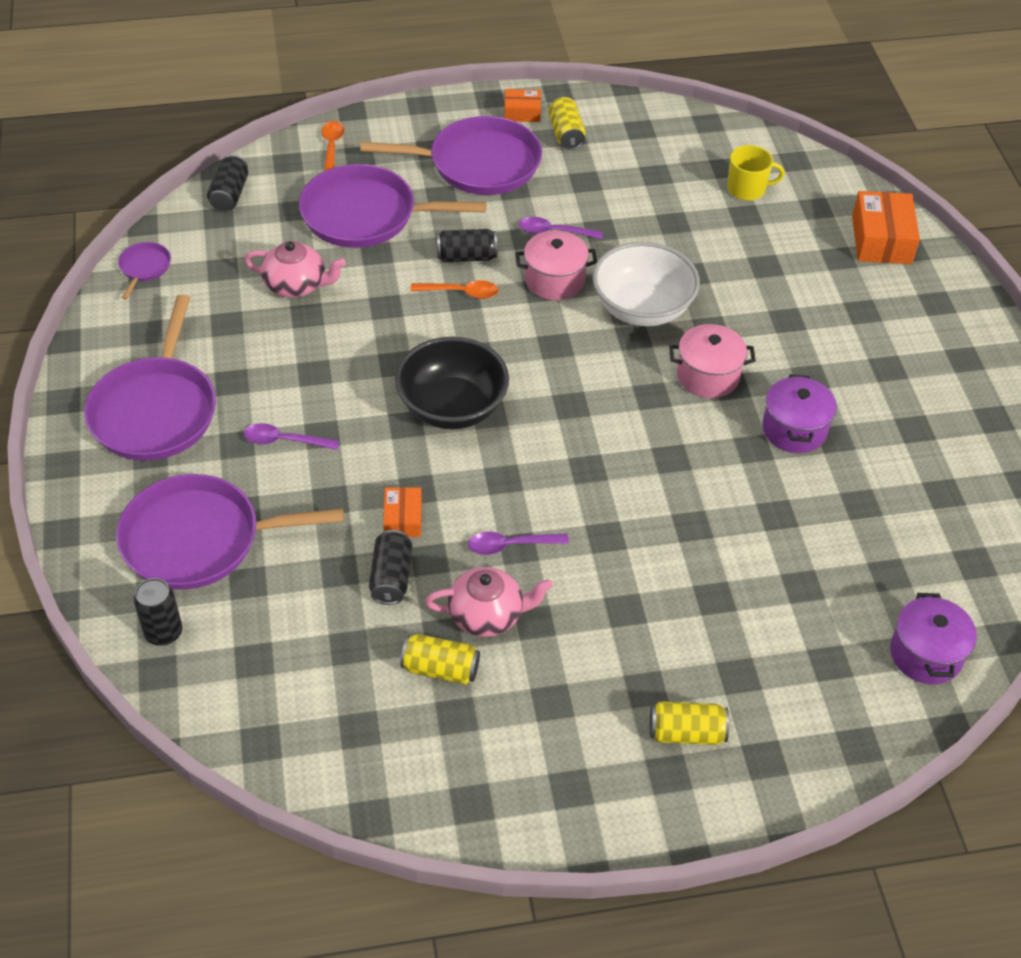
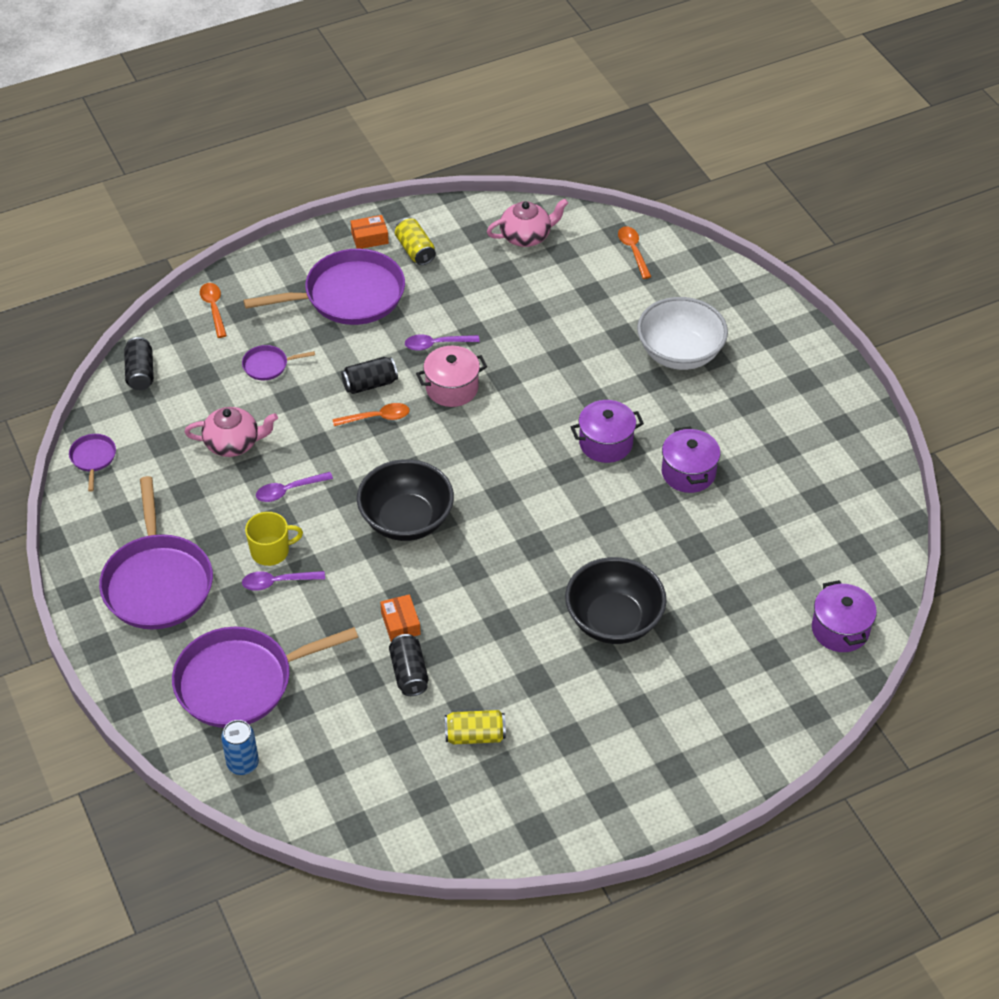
camera: 15 degrees left, 0 degrees up
(163, 632) = (243, 763): black can -> blue can
(365, 215) = (268, 365): purple pan -> purple pan, size x0.44
(487, 615) = (496, 684): pink teapot -> pink teapot (526, 236)
(511, 545) = (495, 623): purple spoon -> purple spoon (289, 490)
(642, 308) = (533, 396): white bowl -> white bowl (679, 353)
(651, 575) = (613, 620): none -> black bowl
(686, 733) = (679, 735): yellow can -> none
(708, 376) = (605, 443): pink pot -> purple pot
(747, 189) = (586, 268): yellow mug -> yellow mug (271, 551)
(806, 182) = (633, 251): none -> orange spoon
(881, 240) = (710, 290): orange box -> none

